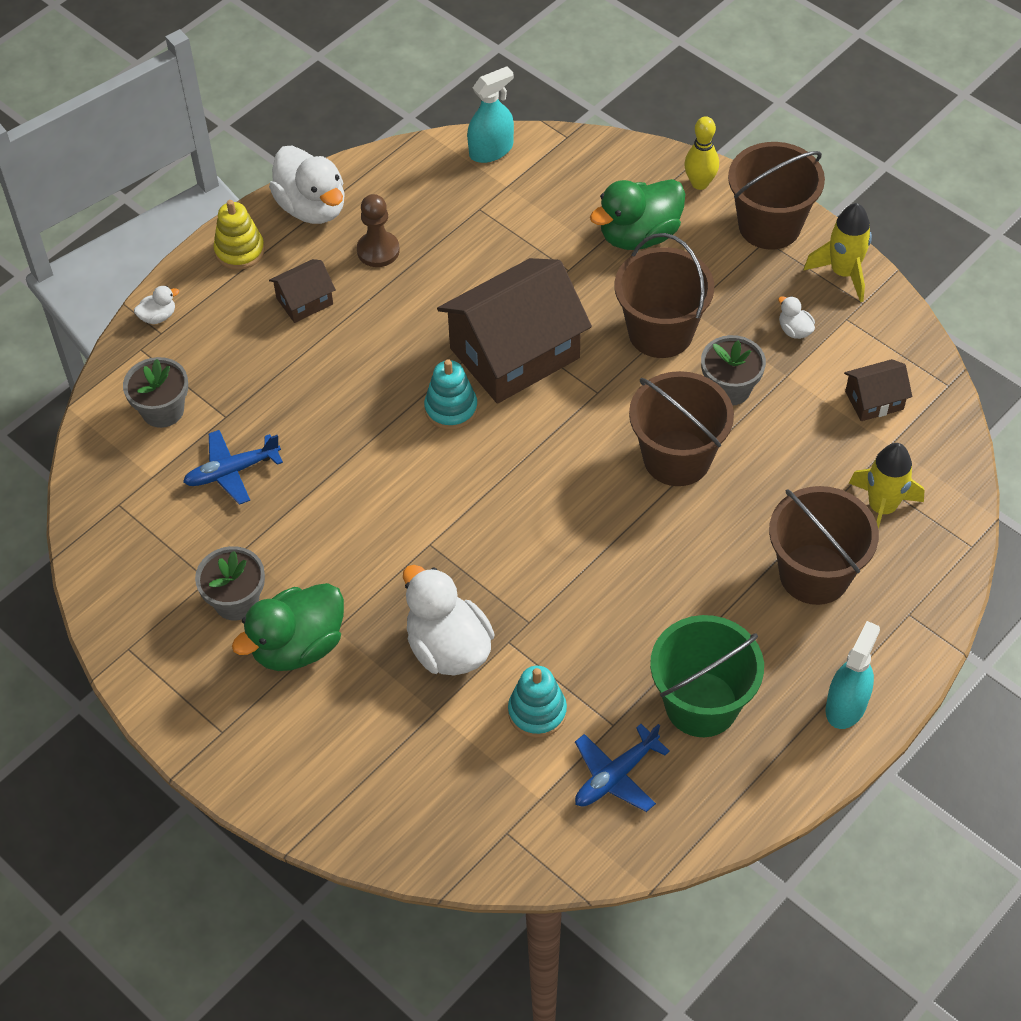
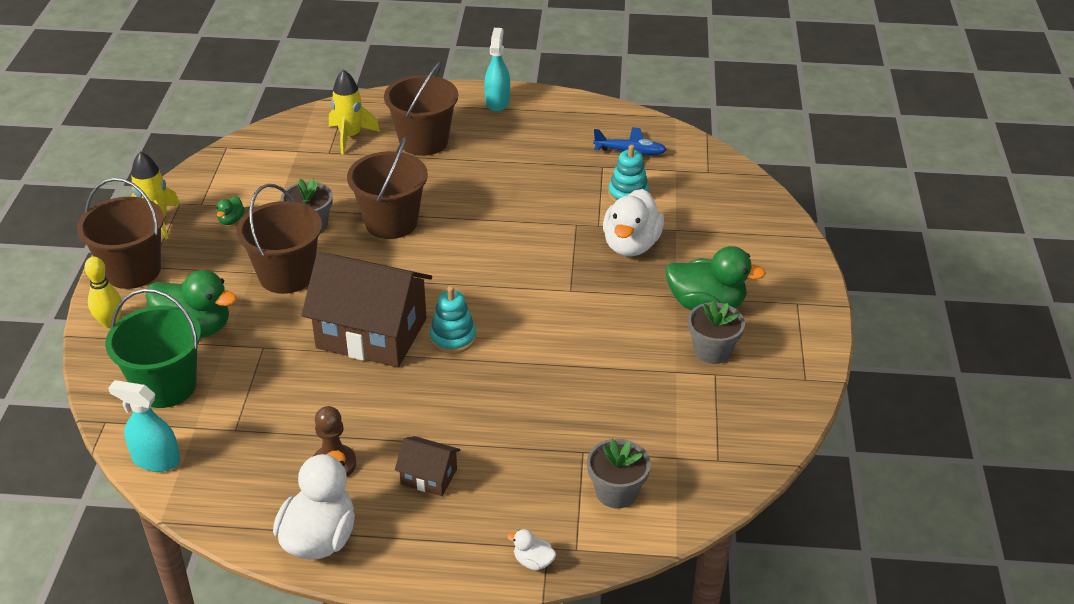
camera: 130 degrees left, 15 degrees down
(232, 471) = (623, 416): blue plane -> none
(239, 251) = (412, 555): yellow stacking toy -> none
(701, 704) = (553, 144): green bucket -> green bucket (165, 386)
(794, 330) = (231, 220): white duck -> green duck
(846, 705) = (497, 102): turquoise spray bottle -> turquoise spray bottle turned 105 degrees clockwise
(874, 400) = (266, 168): brown house -> none

